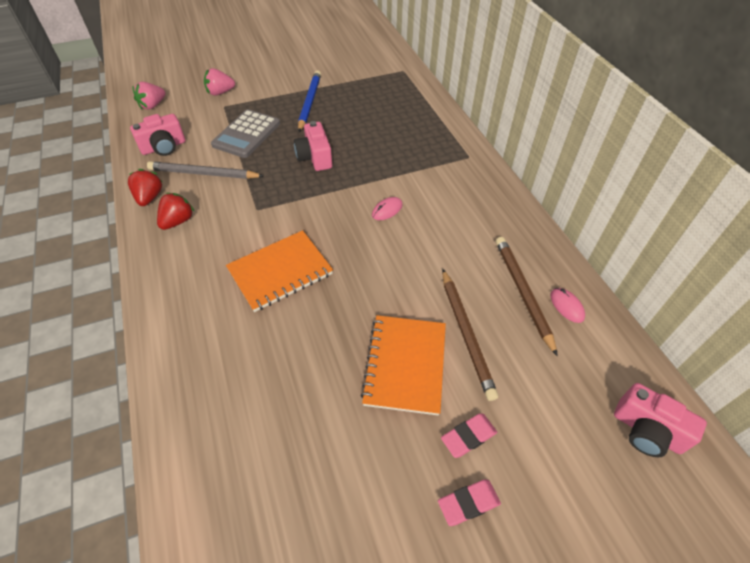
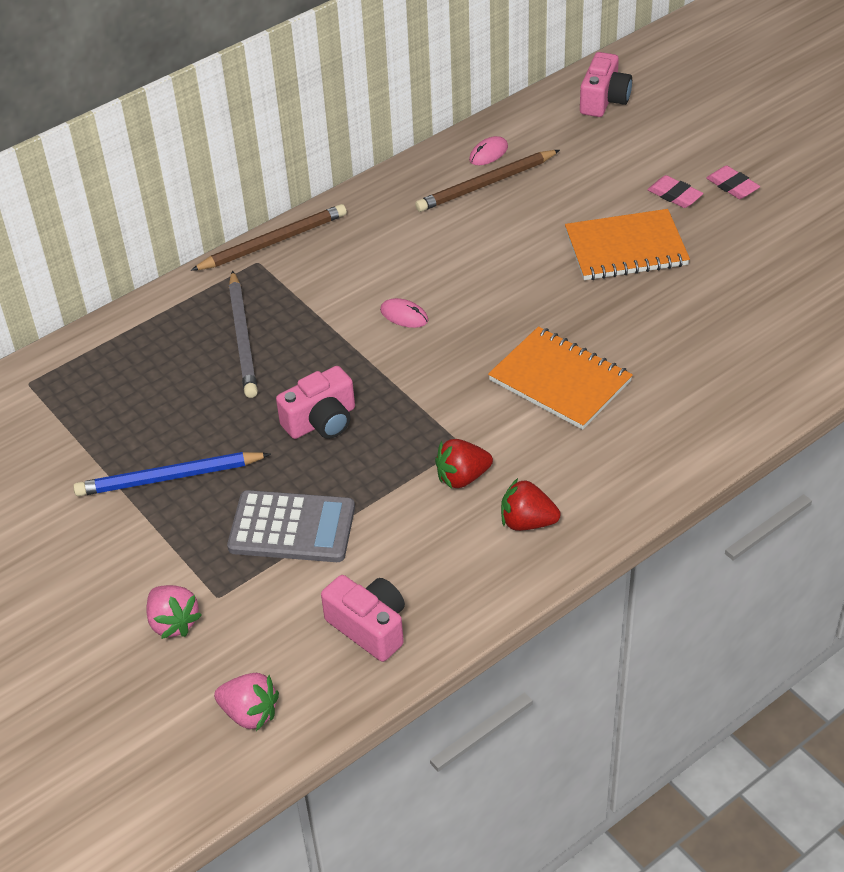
camera: 105 degrees left, 5 degrees down
(149, 197) = (496, 581): red strawberry -> red strawberry (462, 477)
(204, 173) = (413, 539): grey pencil -> grey pencil (242, 337)
(466, 334) = (563, 215): brown pencil -> brown pencil (273, 242)

